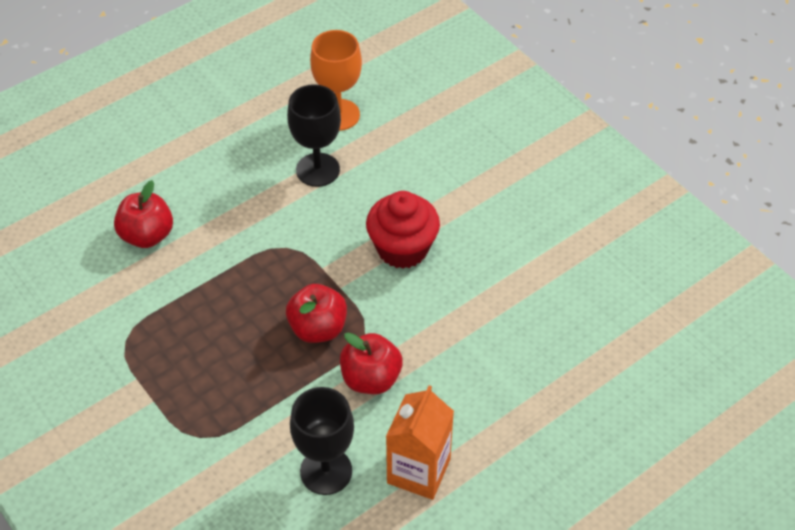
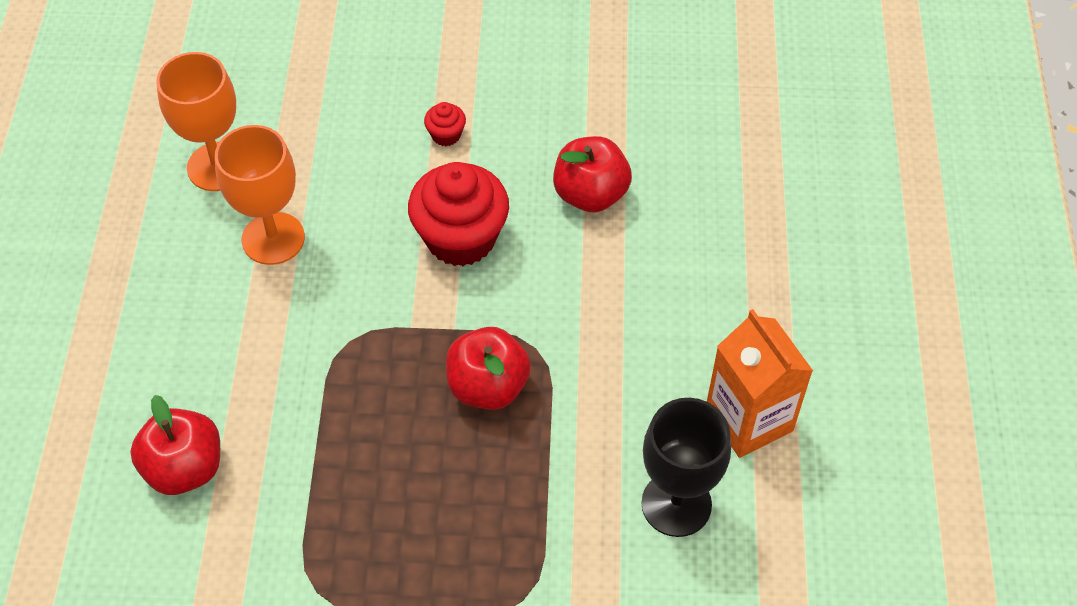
camera: 50 degrees left, 5 degrees up
(318, 170) = (273, 238): black goblet -> orange goblet
(371, 379) = (598, 382): red apple -> red apple (590, 194)
(465, 193) = (446, 135): none -> red cupcake

